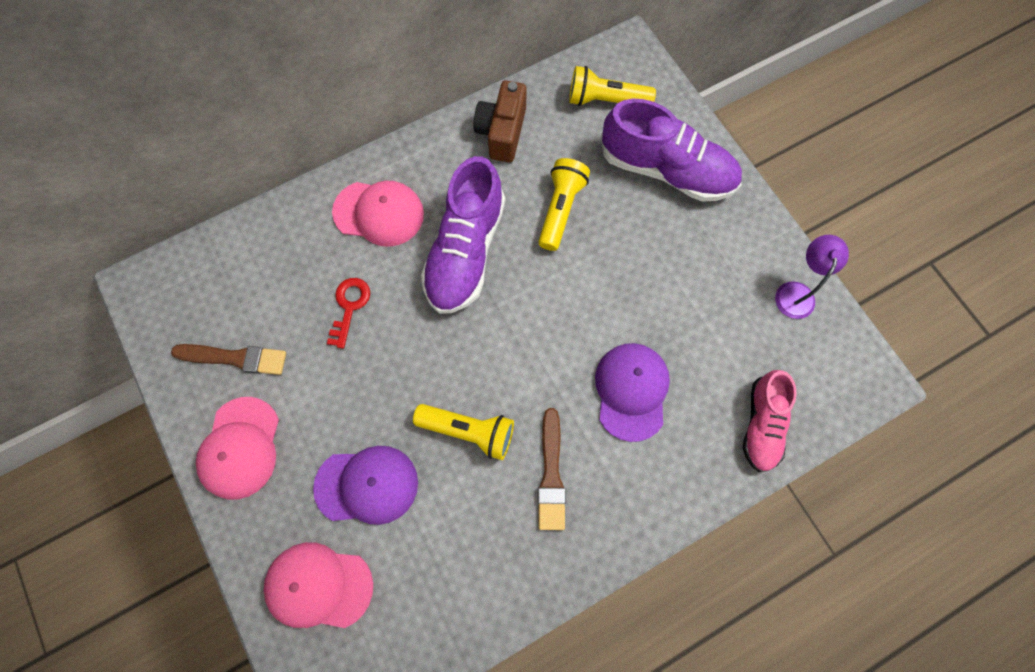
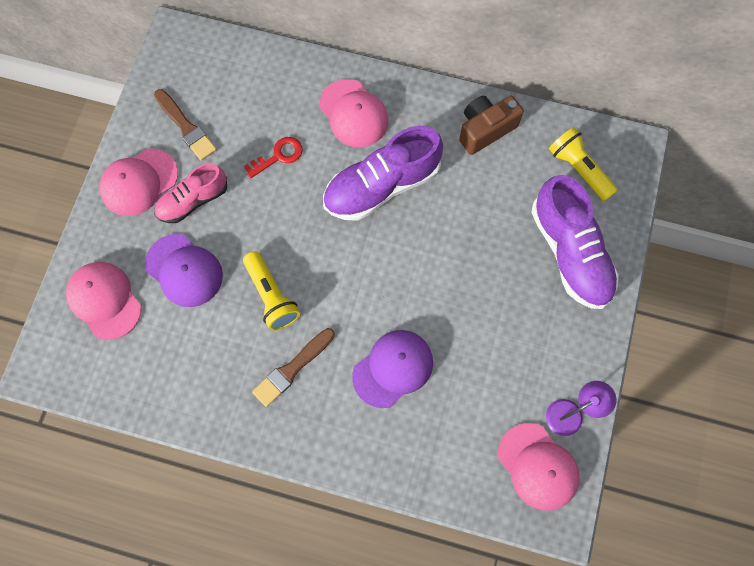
camera: 45 degrees right, 0 degrees up
(560, 209) = (470, 214): yellow flashlight -> none
(761, 424) = (453, 470): pink shoe -> pink shoe (193, 201)
(817, 357) = (538, 466): none -> pink cap

